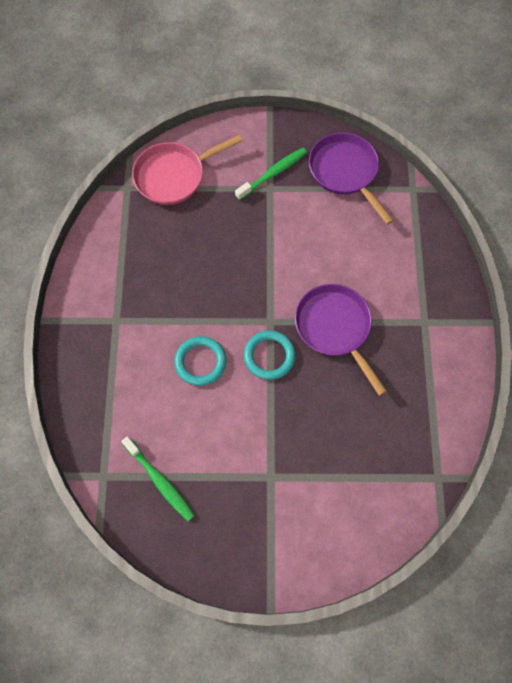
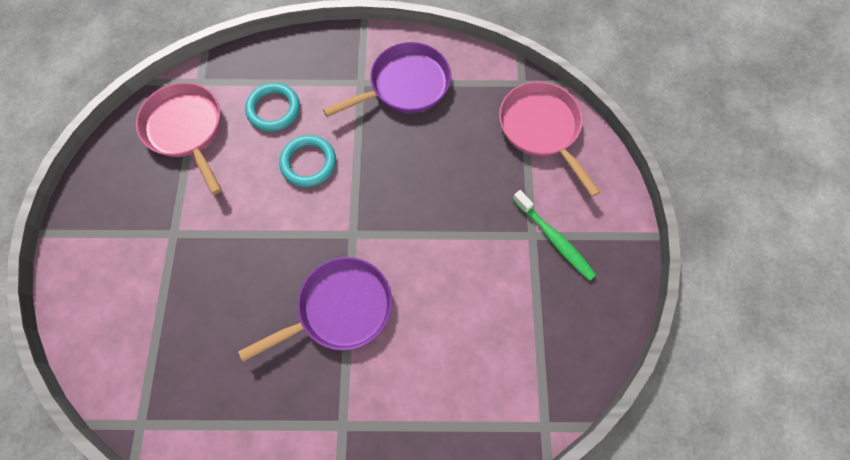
camera: 90 degrees right, 0 degrees up
(160, 481) = (186, 130): green toothbrush -> pink pan
(269, 356) = (309, 233): turquoise ring -> turquoise ring (273, 109)
(345, 172) = (564, 332): purple pan -> purple pan (405, 85)

